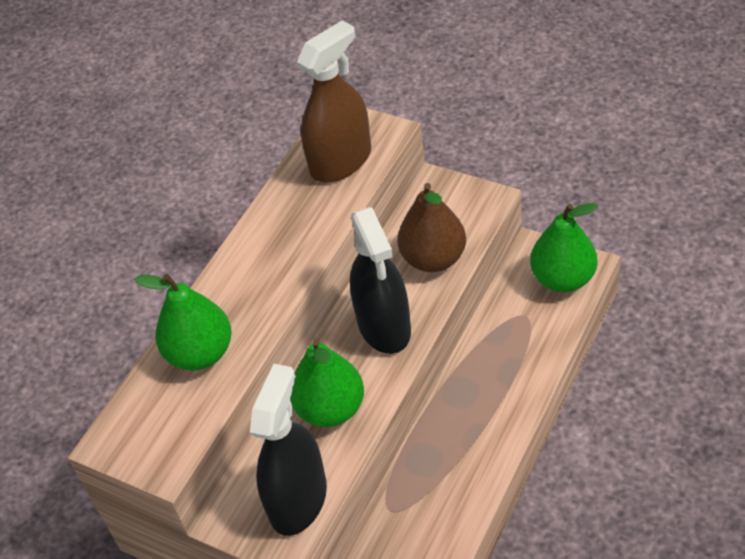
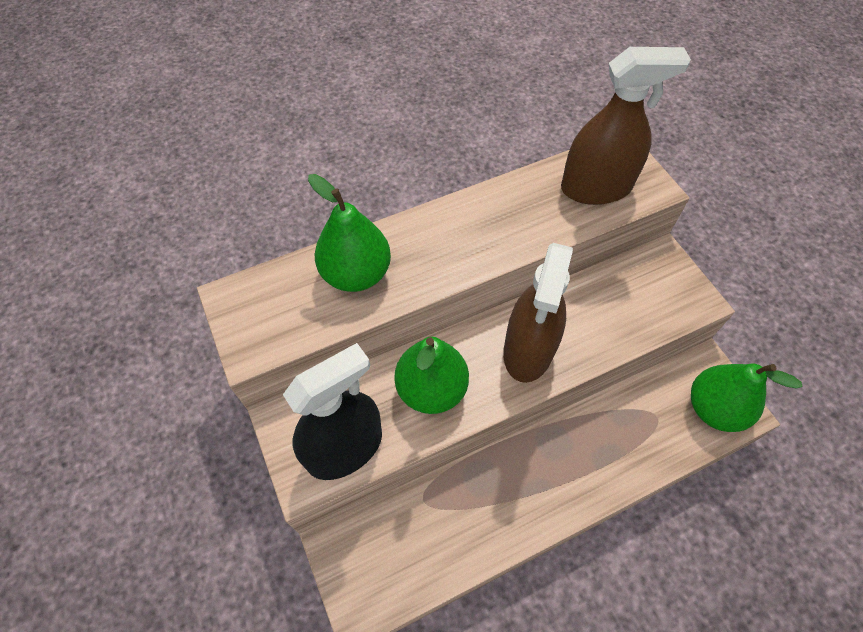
camera: 30 degrees right, 10 degrees up
(384, 326) = (528, 350): black spray bottle -> brown spray bottle
(433, 258) = (613, 320): brown pear -> none

